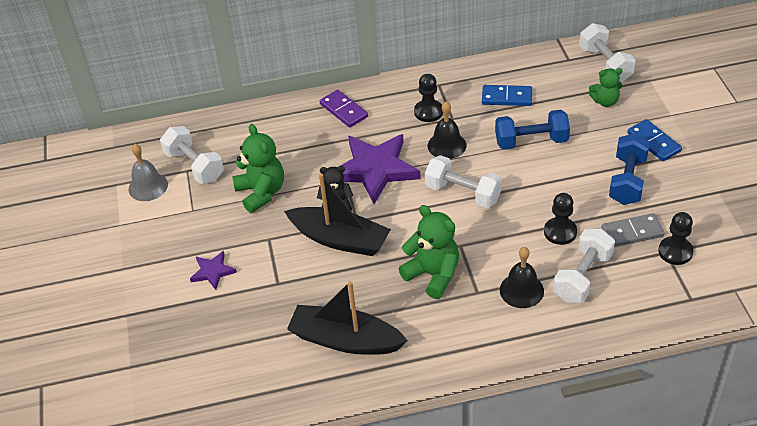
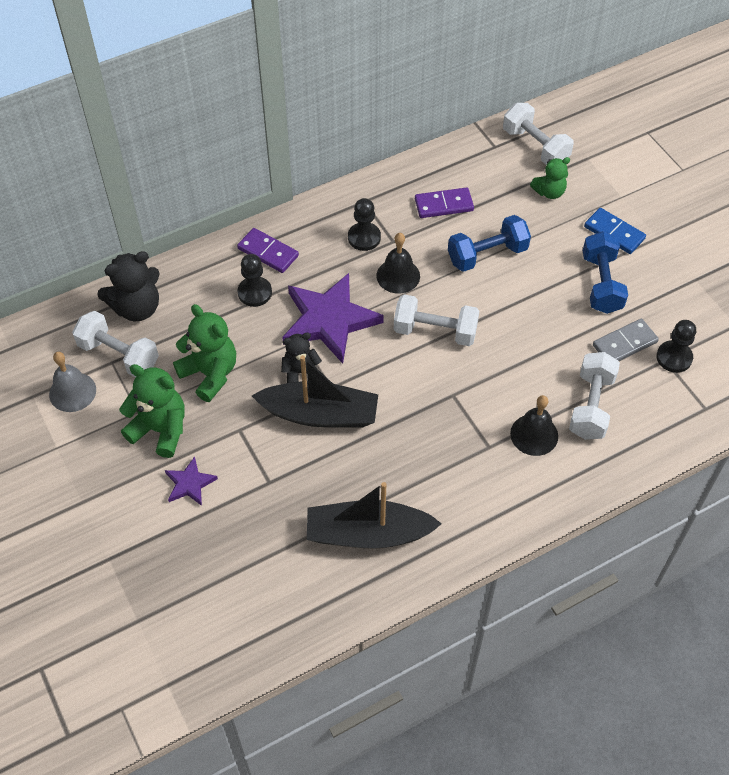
camera: 20 degrees left, 10 degrees up
(222, 134) = (137, 308): none -> black teddy bear
(433, 274) = (435, 436): green teddy bear -> green teddy bear (160, 429)
(506, 97) = (444, 205): blue domino -> purple domino
(560, 232) = (552, 358): black pawn -> black pawn (255, 292)

